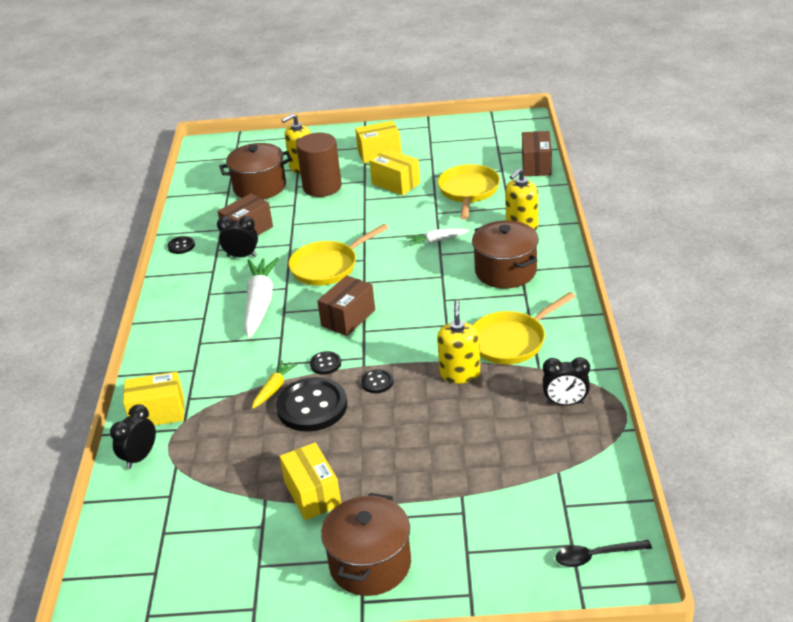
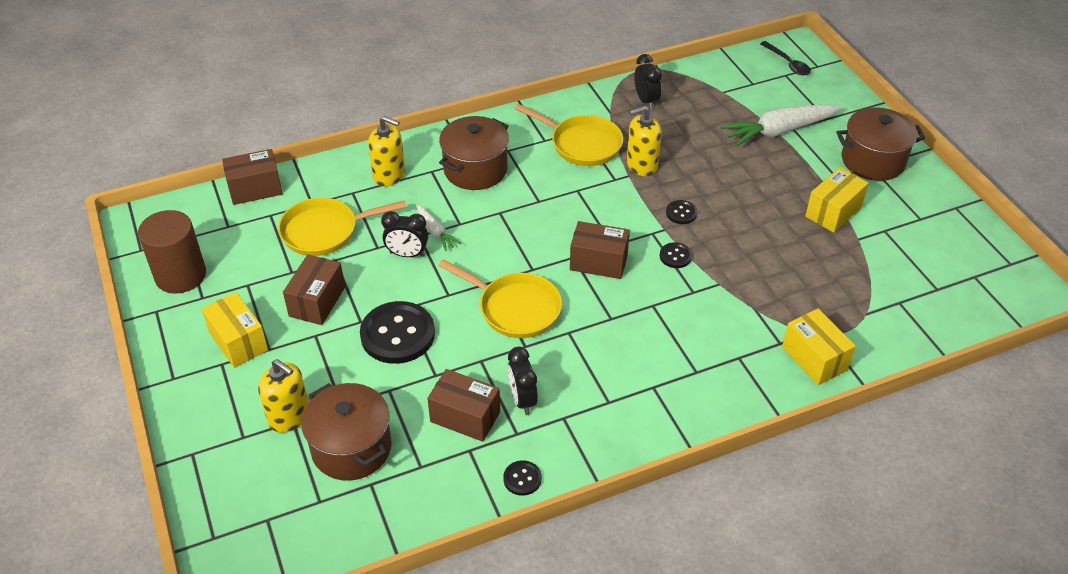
camera: 115 degrees left, 10 degrees up
(140, 457) = (875, 345): black clock -> black clock (407, 254)
(260, 304) = (607, 344): white carrot -> white carrot (779, 131)
(274, 388) = (729, 282): yellow carrot -> none
(312, 407) = (737, 246): black button -> black button (397, 334)
(322, 187) = (338, 375): brown cylinder -> brown cylinder (180, 275)
(395, 183) = (317, 301): yellow box -> brown box

